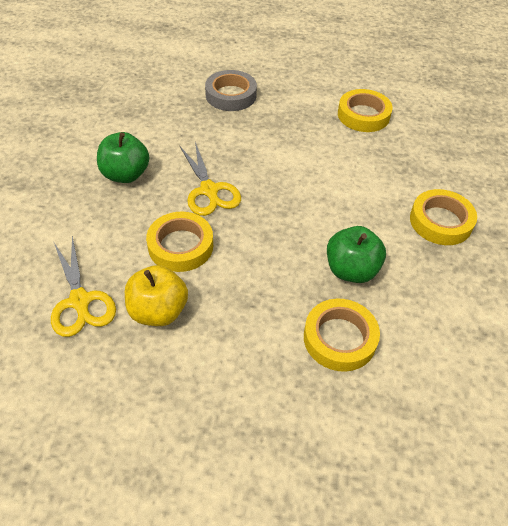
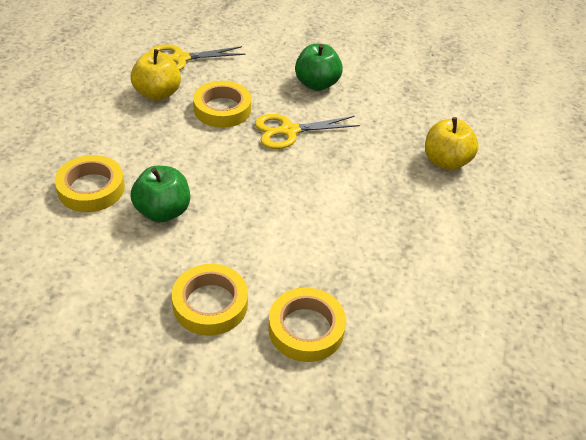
camera: 95 degrees right, 5 degrees down
(231, 95) = (445, 161): grey tape -> yellow apple
(363, 115) = (413, 276): yellow tape -> yellow tape (306, 329)

